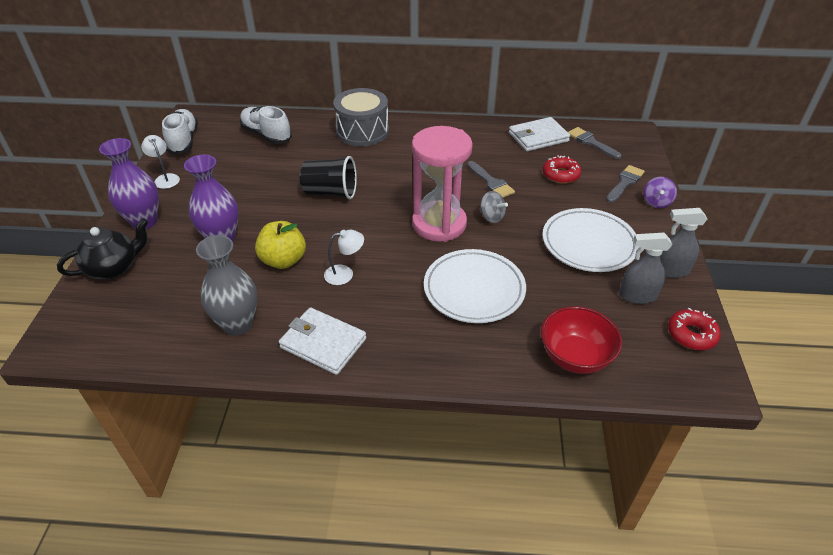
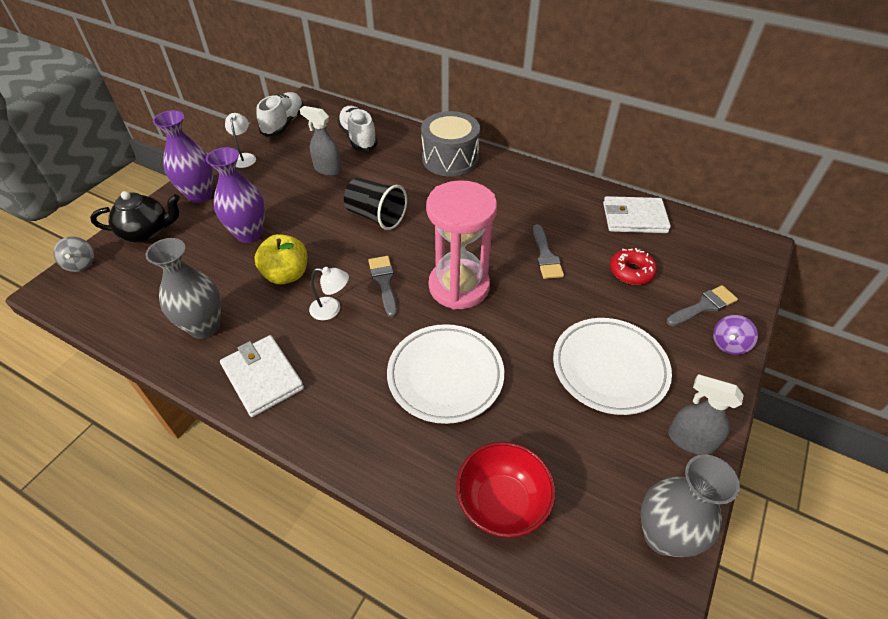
camera: 25 degrees right, 5 degrees up
(491, 217) = (519, 297): grey spinning top -> grey spinning top (81, 264)
(591, 142) = (694, 242): grey brush -> grey brush (384, 282)
(637, 296) = (626, 456): grey spray bottle -> grey spray bottle (327, 169)
(691, 334) = (662, 536): red donut -> grey vase

